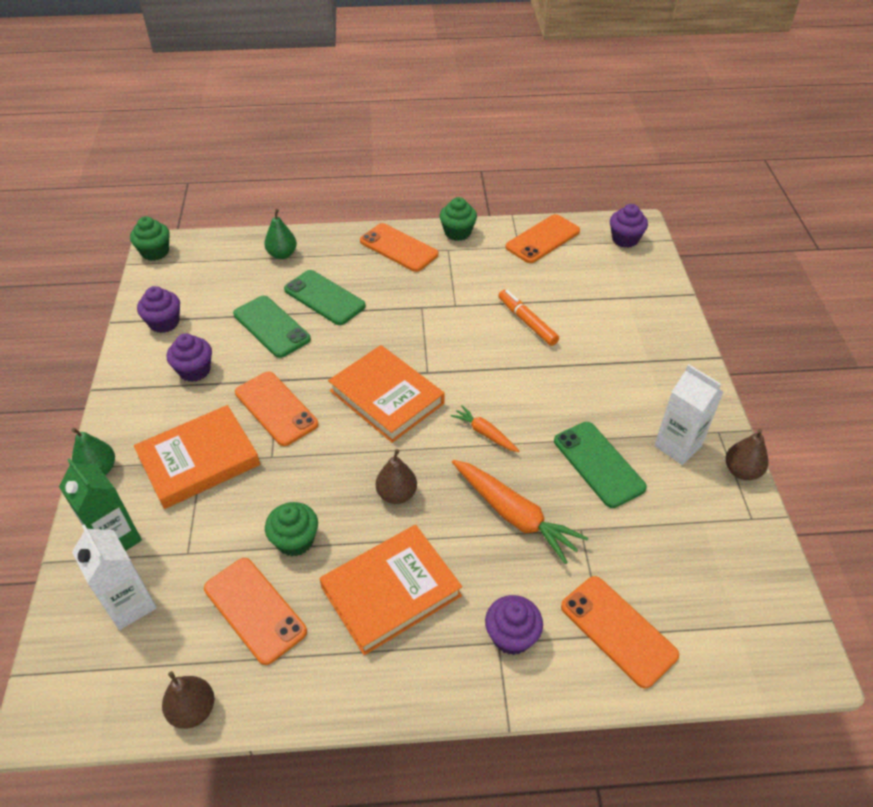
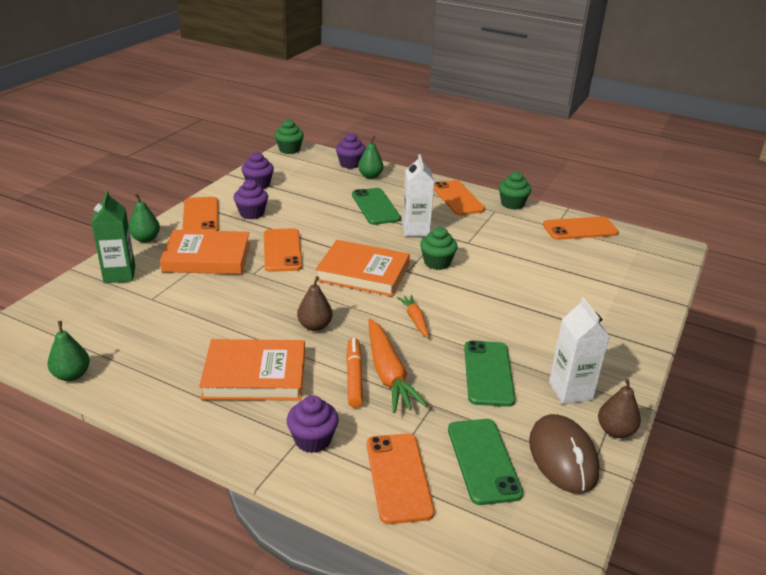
camera: 30 degrees right, 15 degrees down
(130, 604) = (93, 308): white carton -> white carton (415, 230)
(193, 710) = (72, 375): brown pear -> green pear
(255, 610) = (160, 344): orange phone -> orange phone (201, 216)
(271, 326) = (324, 209): green phone -> green phone (483, 460)
(295, 540) = (222, 321): green cupcake -> green cupcake (437, 263)
(386, 397) = (363, 273): orange book -> orange book turned 60 degrees counterclockwise
(527, 322) = (516, 271): orange marker -> orange marker (354, 377)
(625, 239) = (654, 251): purple cupcake -> purple cupcake (350, 164)
(725, 524) = (563, 457): none -> brown mouse

